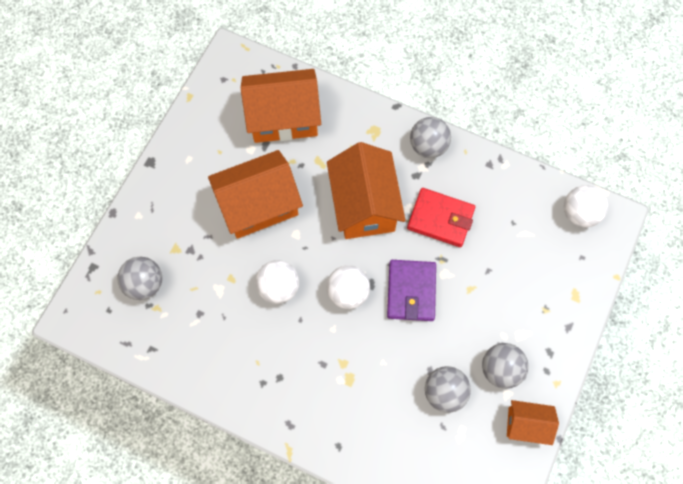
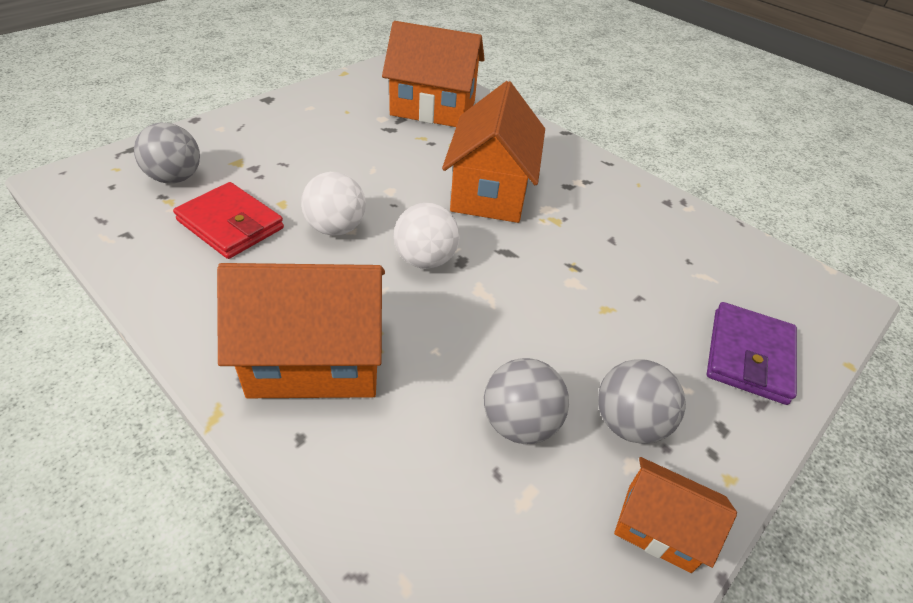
camera: 15 degrees right, 25 degrees down
(259, 205) = (361, 157): orange house -> orange house (316, 359)
(411, 291) = (516, 285): purple wallet -> purple wallet (748, 356)
(428, 146) = (592, 168): grey ball -> none
(440, 219) = (586, 229): red wallet -> red wallet (231, 224)
(579, 213) = (790, 279): white ball -> none

